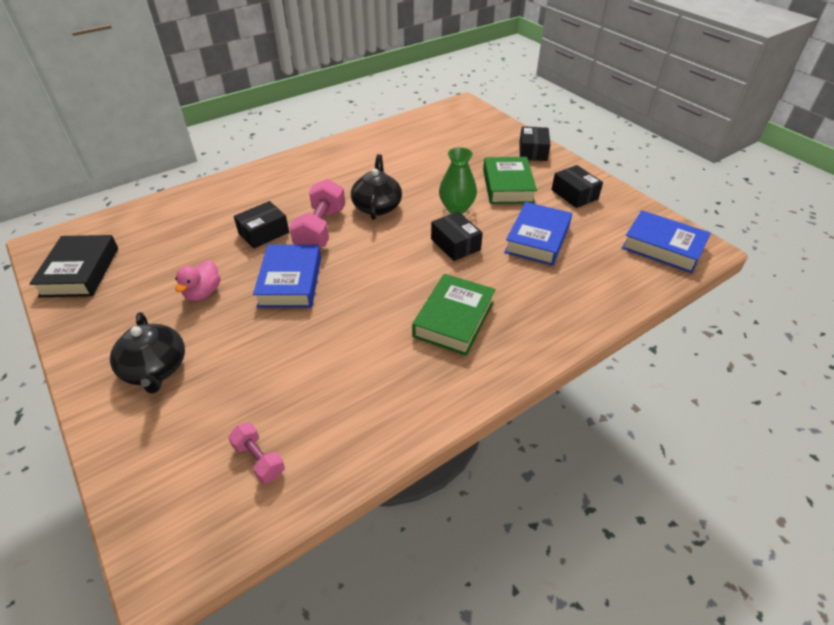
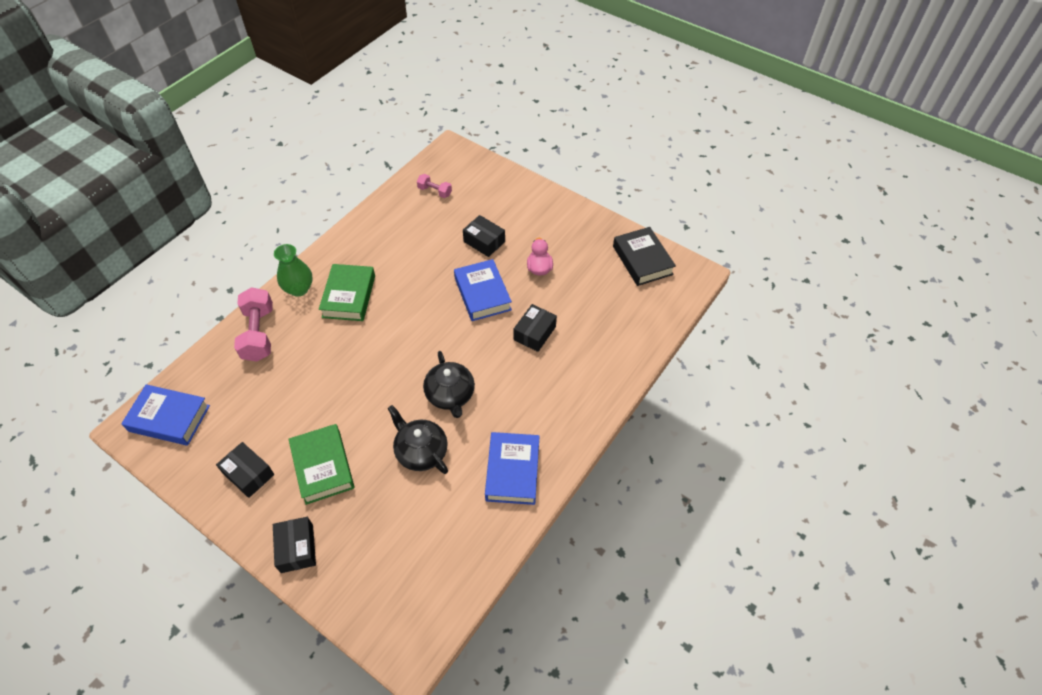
camera: 160 degrees right, 10 degrees up
(155, 369) = (526, 216): black teapot -> black teapot (421, 451)
(321, 229) = (488, 350): pink dumbbell -> pink dumbbell (259, 334)
(455, 244) = (363, 367): black box -> black box (484, 241)
(456, 208) = (371, 415): green vase -> green vase (299, 289)
(537, 239) = (288, 395): blue book -> blue book (512, 471)

